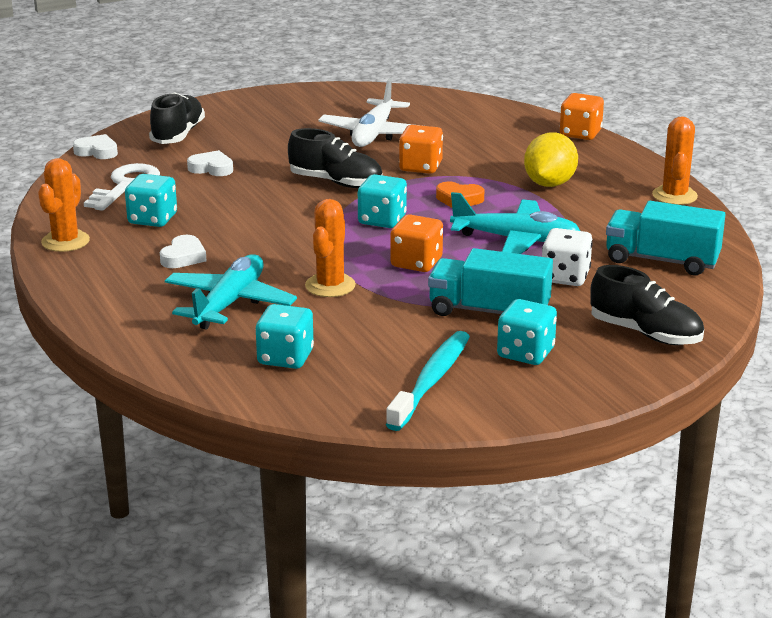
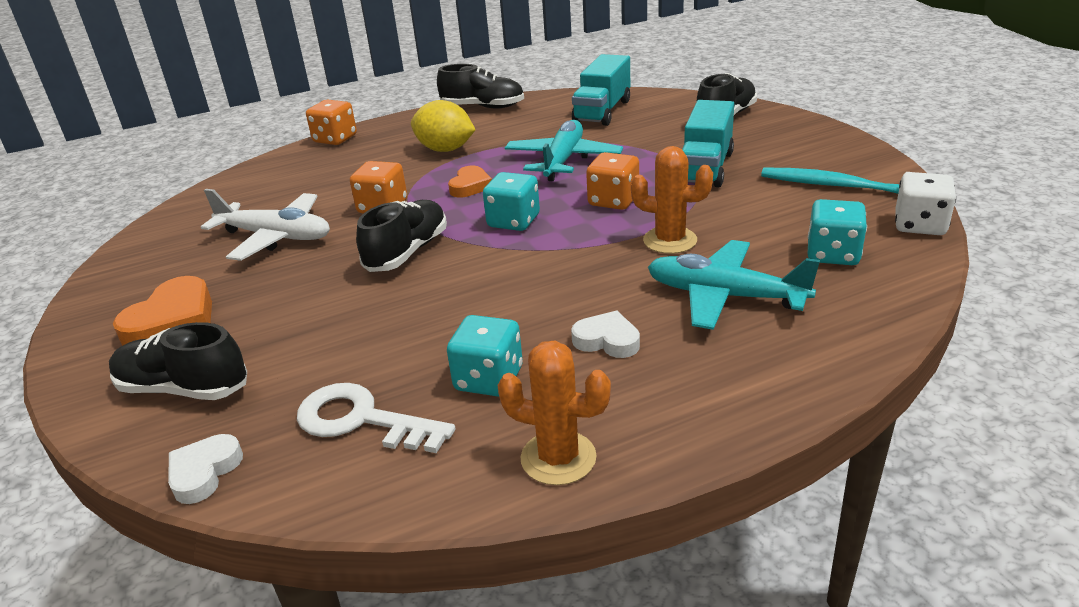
camera: 85 degrees left, 5 degrees up
(211, 168) = (328, 345): white heart -> none
(256, 120) = (173, 322): none -> orange heart
(525, 353) = (774, 153): turquoise dice -> none
(565, 277) = (635, 142): white dice -> white dice (919, 225)
(674, 196) = (483, 107): orange cactus -> black shoe

